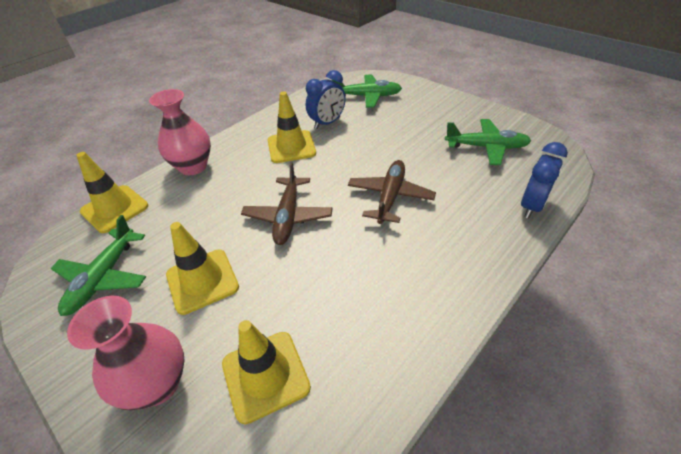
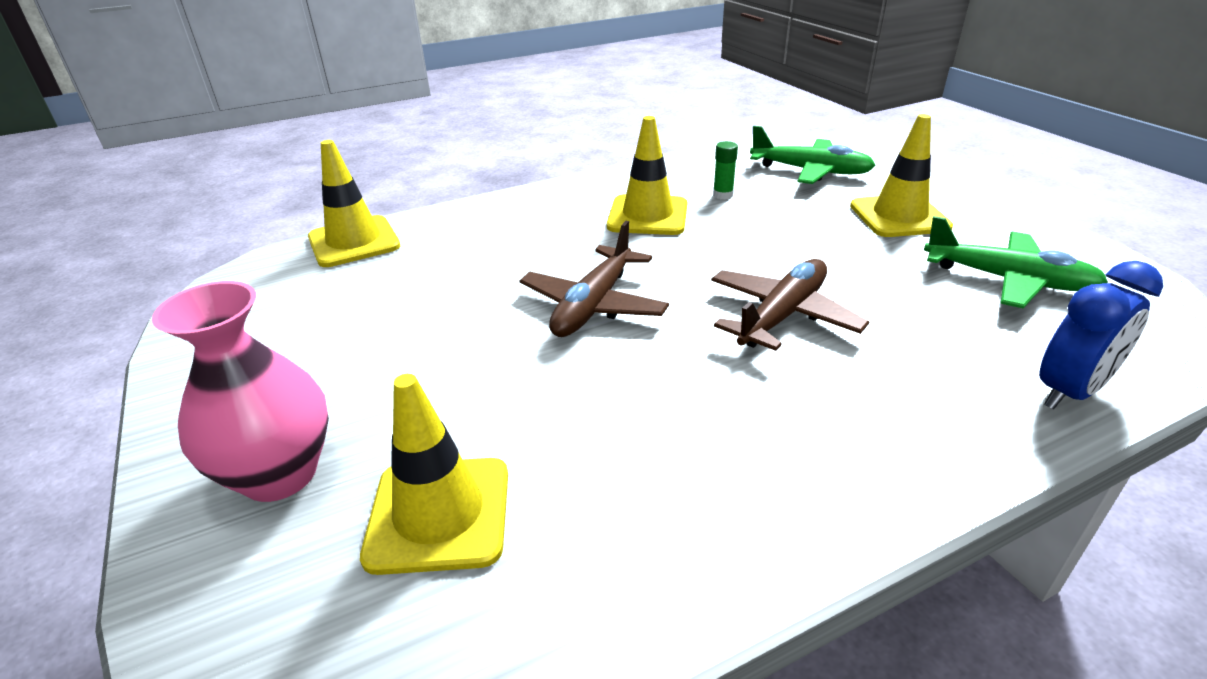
camera: 20 degrees right, 10 degrees down
(103, 278) = (291, 319): green plane -> none
(193, 167) = (487, 213): pink vase -> none
(202, 281) = (418, 358): yellow traffic cone -> yellow traffic cone (899, 216)
(327, 123) = (723, 195): blue clock -> green glue stick

